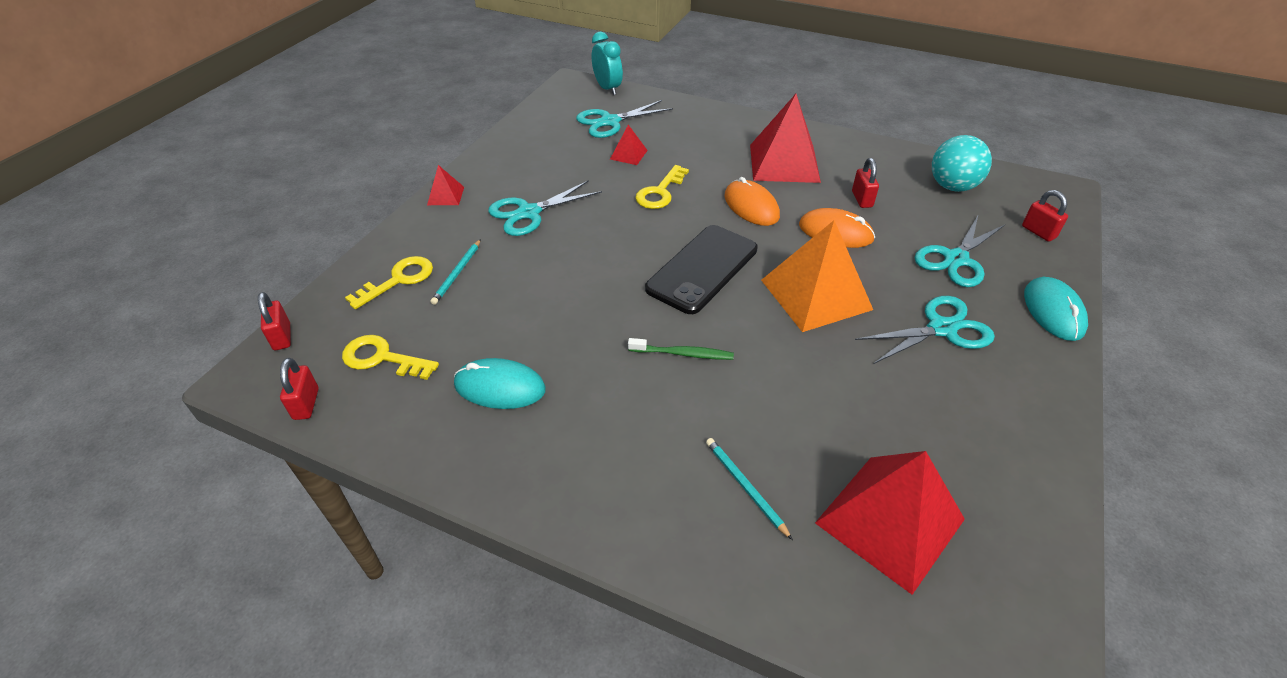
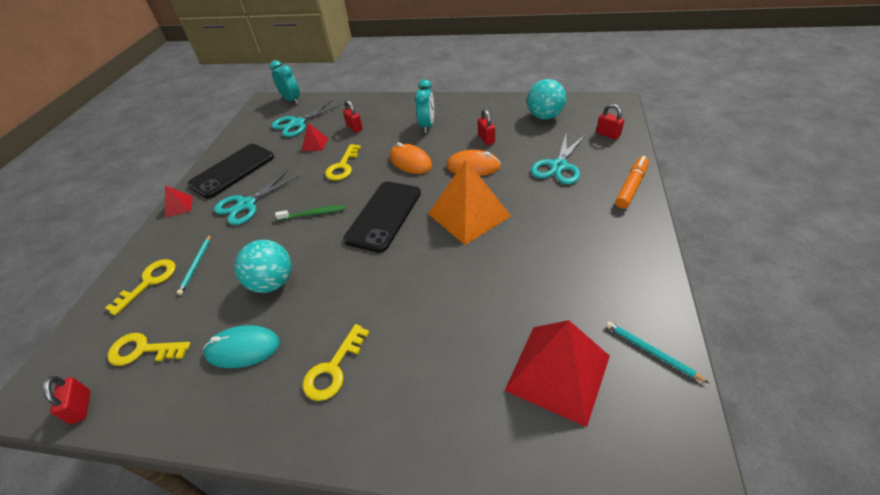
camera: 10 degrees left, 0 degrees up
(282, 337) = (54, 354): red padlock -> red padlock (354, 128)
(518, 166) = (232, 171): none -> black phone
(547, 318) = (272, 282): none -> turquoise ball
(605, 440) = (333, 369): none -> yellow key
(683, 354) = (381, 284): green toothbrush -> green toothbrush (313, 214)
(745, 487) = (447, 377): turquoise pencil -> turquoise pencil (651, 352)
(784, 163) = (427, 125): red pyramid -> turquoise clock
(942, 329) = (561, 218): turquoise scissors -> none
(1053, 311) = (631, 187): turquoise mouse -> orange marker

